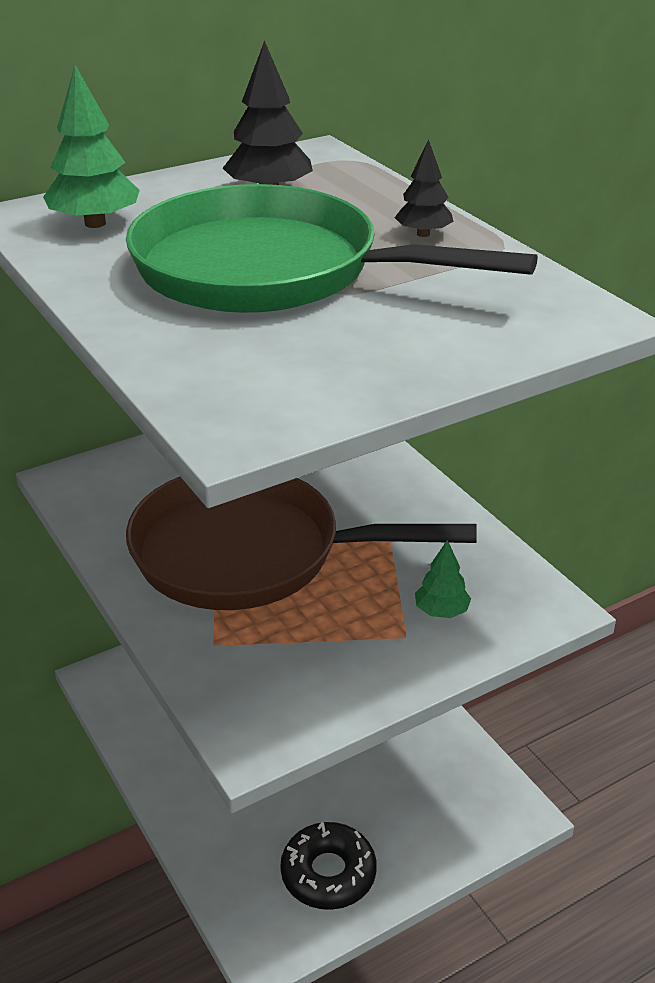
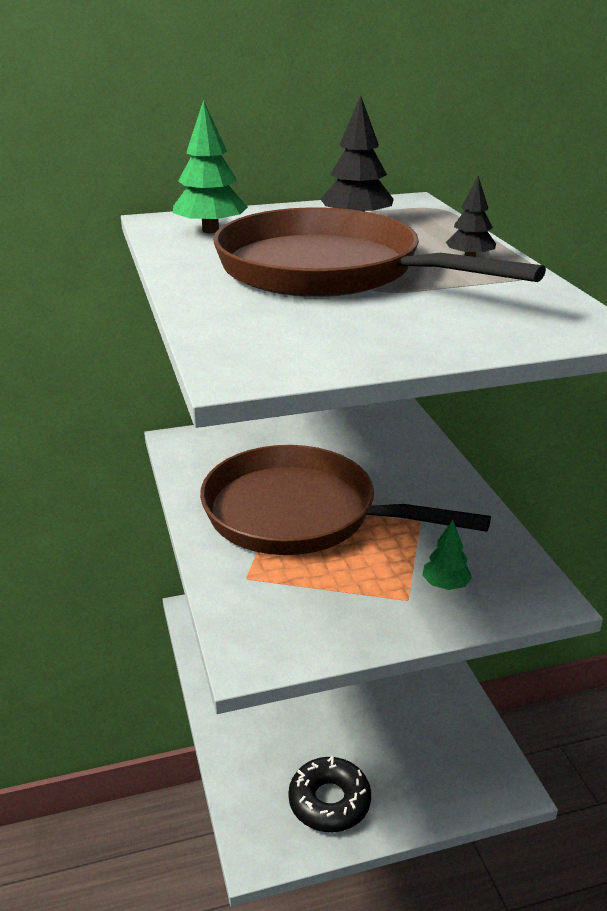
camera: 15 degrees right, 5 degrees down
(270, 270) = (328, 271): green pan -> brown pan

